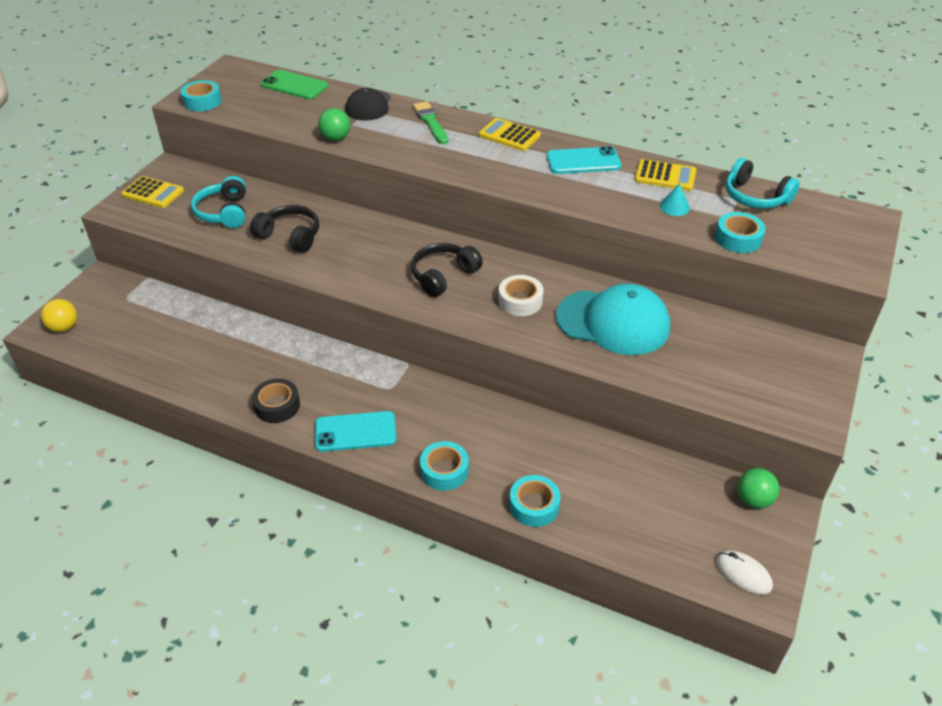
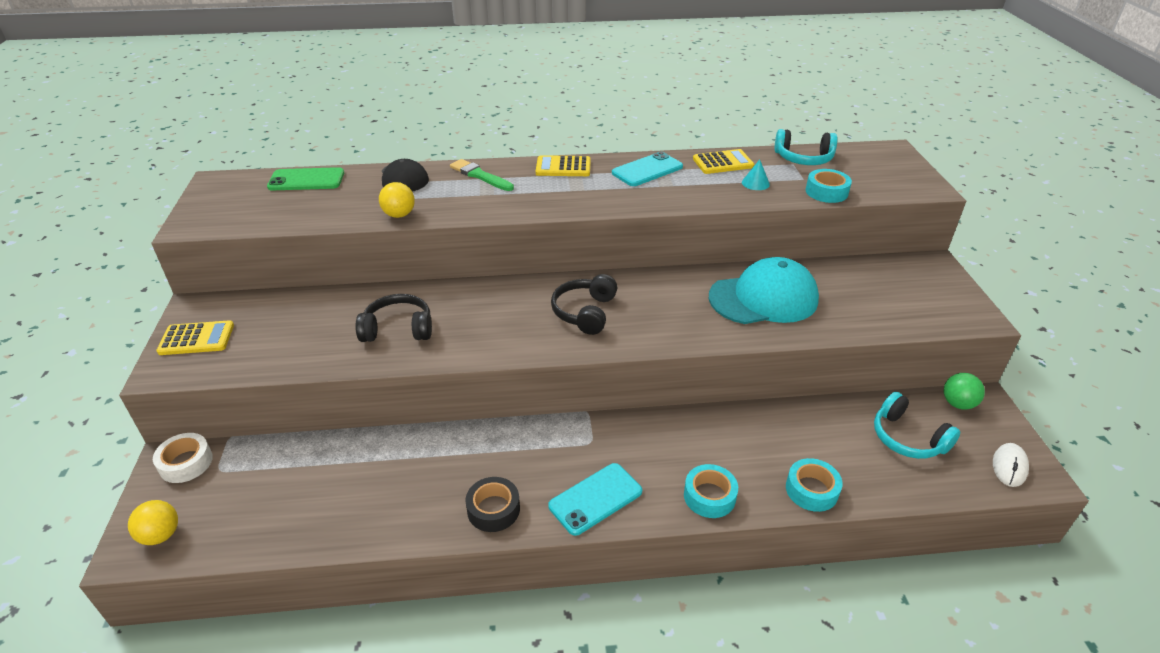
camera: 30 degrees left, 5 degrees down
(202, 101) = (213, 221): turquoise tape -> none
(224, 212) = (302, 330): turquoise headphones -> turquoise headphones (907, 438)
(336, 138) = (399, 215): green ball -> yellow ball
(520, 301) = (673, 309): white tape -> white tape (186, 463)
(743, 574) = (1009, 466): white mouse -> white mouse turned 75 degrees counterclockwise

